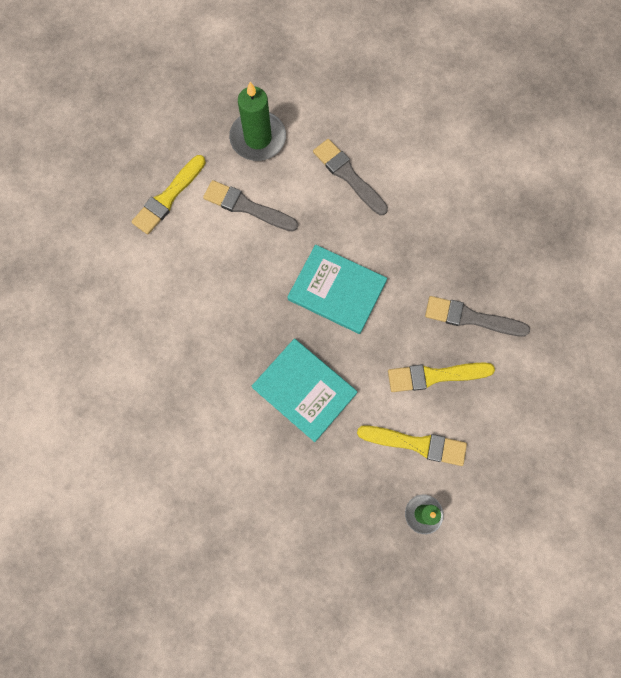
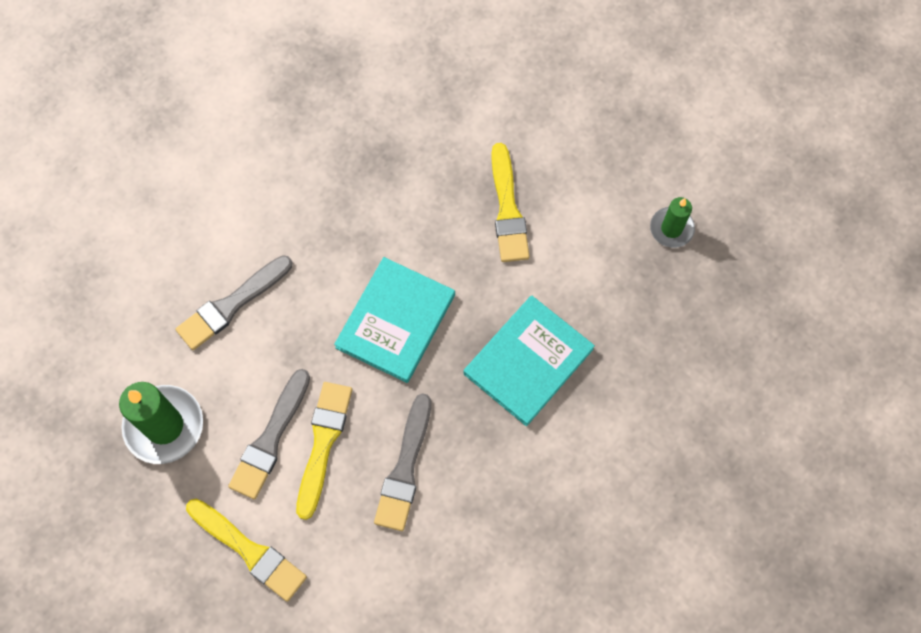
camera: 90 degrees left, 5 degrees down
(416, 444) = (591, 233): yellow brush -> yellow brush (323, 443)
(471, 318) = (434, 165): grey brush -> grey brush (405, 468)

